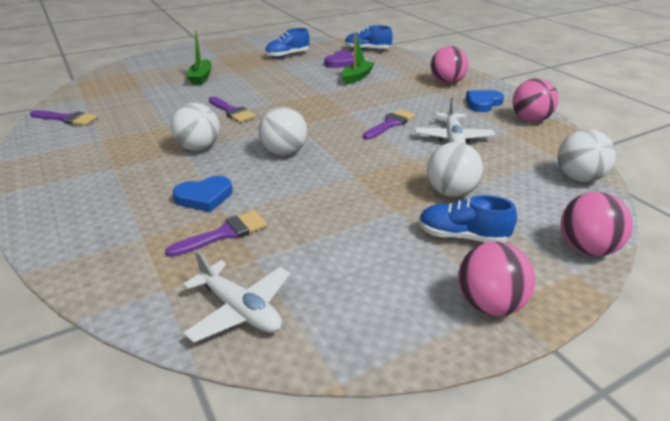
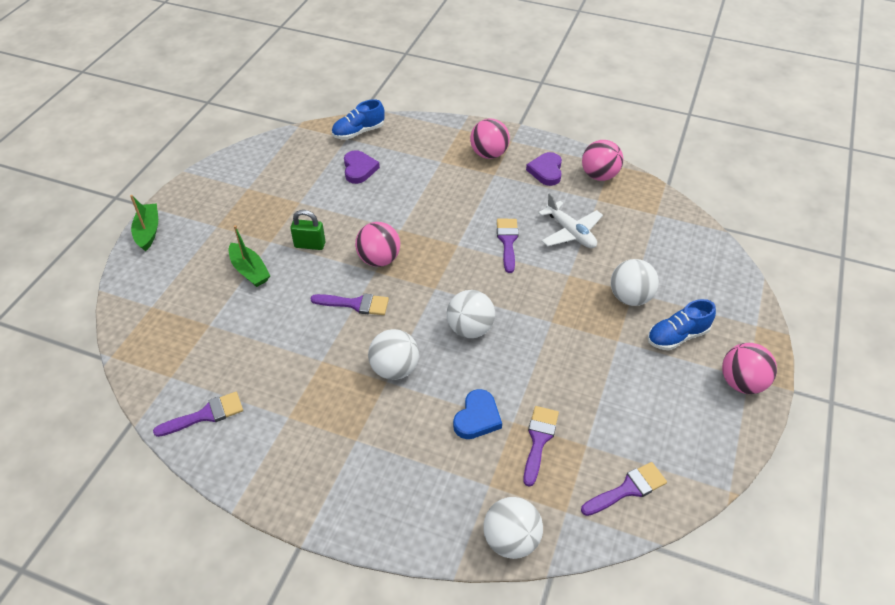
camera: 40 degrees left, 15 degrees up
(240, 310) = (628, 489): white plane -> purple brush
(253, 80) = (310, 245): none -> green padlock
(287, 55) = (289, 184): blue shoe -> none
(357, 77) = (403, 186): green boat -> green boat (148, 231)
(483, 103) = (546, 171): blue heart -> purple heart
(579, 178) = (687, 231): white ball -> white ball (511, 540)
(587, 249) = (746, 300): pink ball -> pink ball (379, 259)

